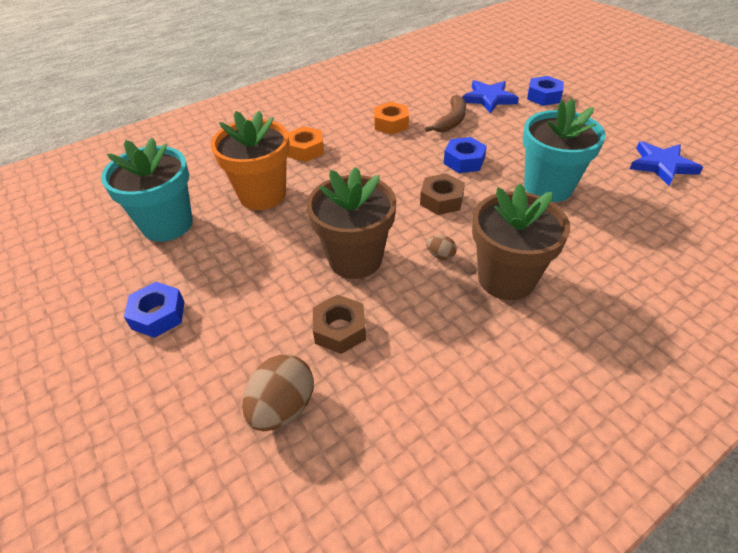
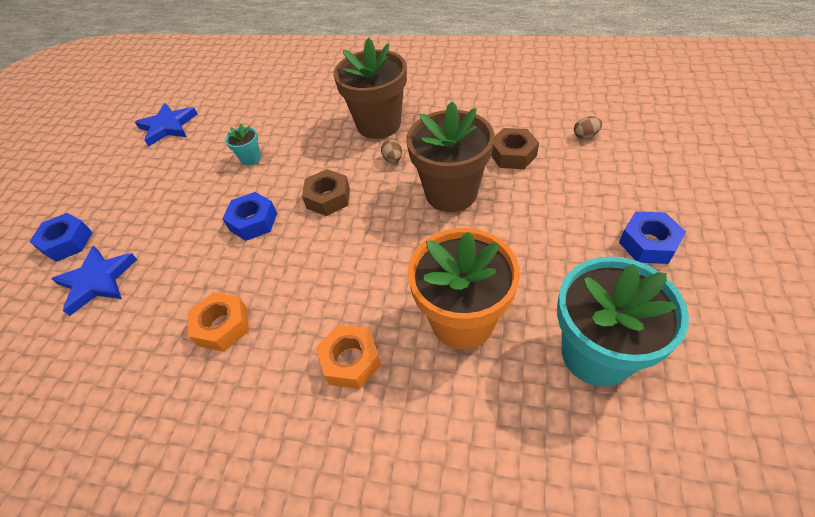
camera: 130 degrees left, 5 degrees up
(282, 407) = (585, 136): brown egg -> brown egg, size x0.49
(451, 121) = (176, 279): brown banana -> none
(548, 187) = (251, 158): turquoise flower pot -> turquoise flower pot, size x0.44

